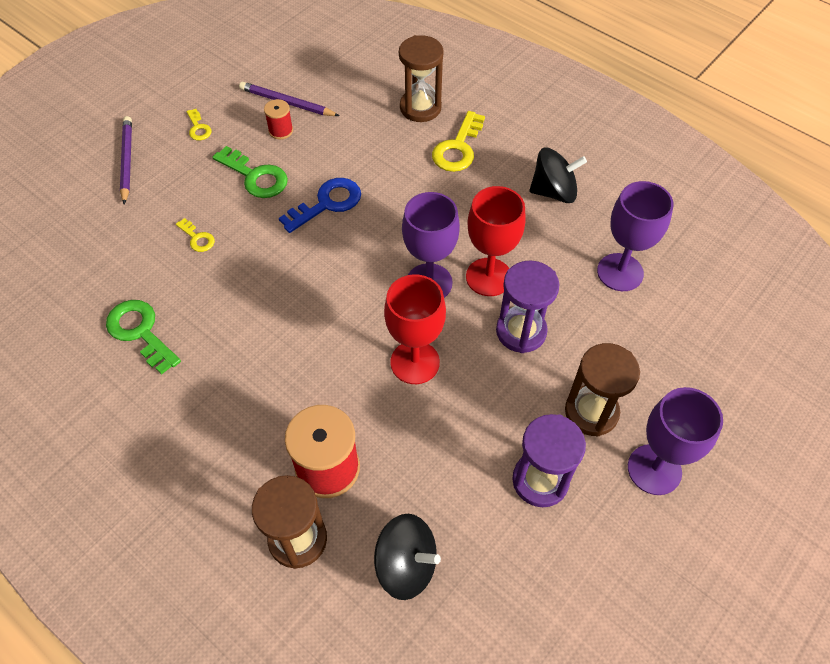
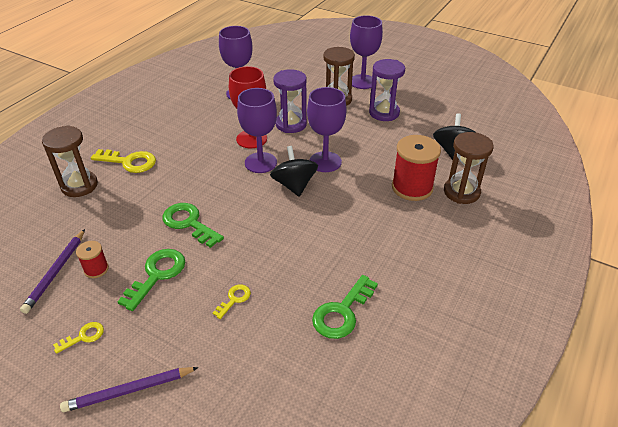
camera: 100 degrees left, 15 degrees down
(327, 203) = (189, 223): blue key -> green key
(415, 362) = (325, 162): red goblet -> purple goblet
(553, 192) = (175, 118): black spinning top -> black spinning top (294, 185)

